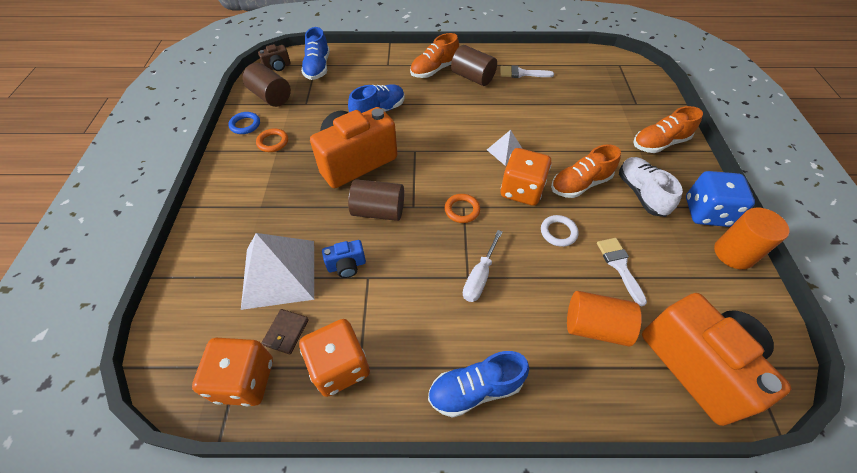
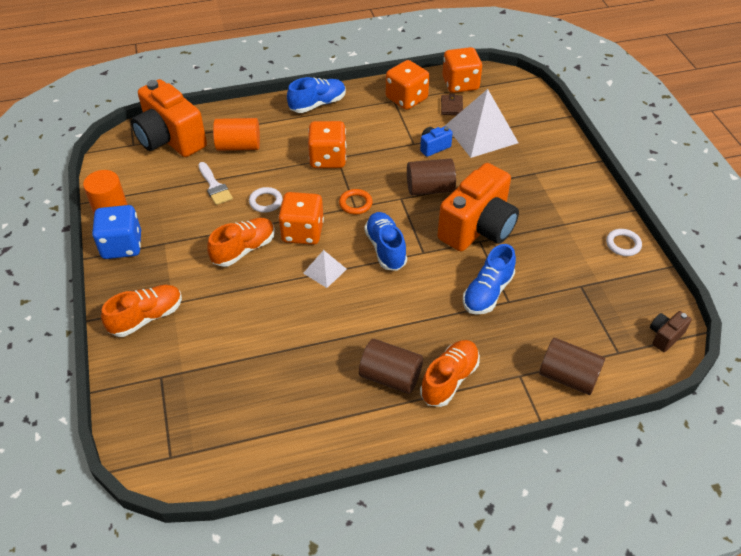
camera: 165 degrees right, 5 degrees down
(245, 125) = (623, 244): blue ring -> white ring
(271, 96) = (629, 287): brown cylinder -> brown cylinder (568, 377)
(273, 142) = (576, 231): orange ring -> none
(318, 67) = (611, 347): blue shoe -> blue shoe (385, 248)
(479, 277) = (328, 159): white screwdriver -> orange dice
(521, 73) = (322, 401): white brush -> none
(641, 193) = (182, 252): white shoe -> none

